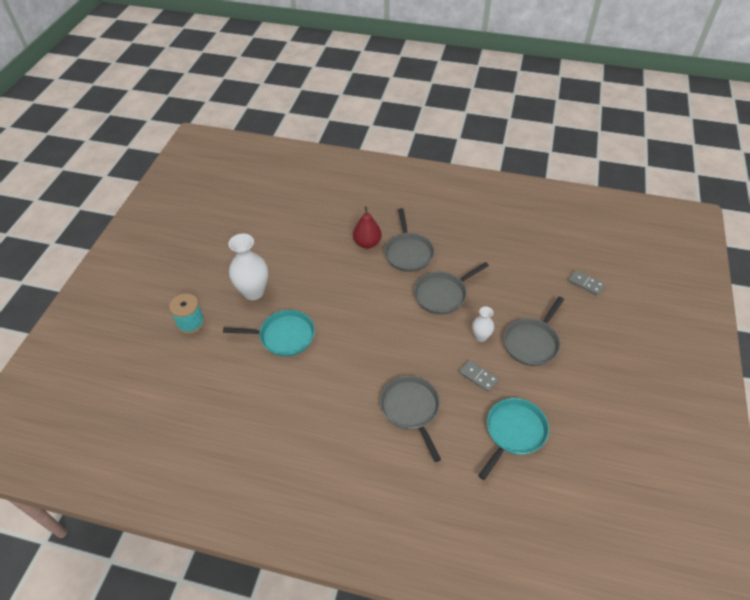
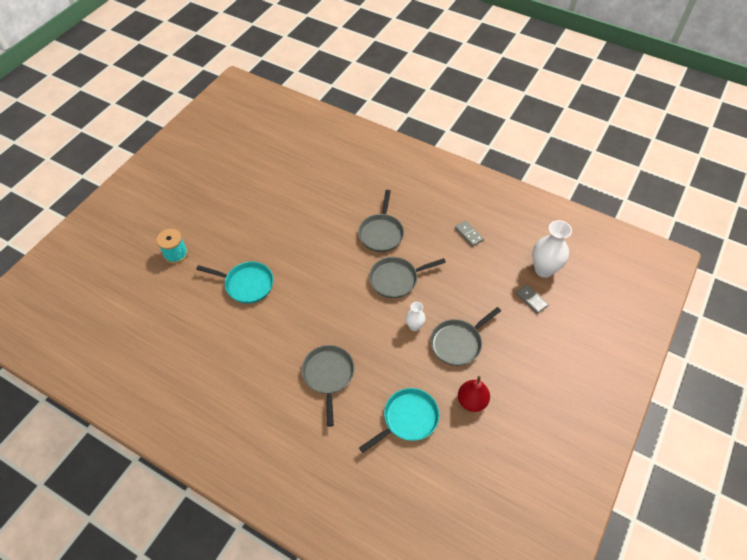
camera: 15 degrees right, 5 degrees up
(253, 292) = (236, 238): white vase -> white vase (544, 269)
(367, 243) = (348, 216): red pear -> red pear (472, 401)
(478, 377) = (397, 362): grey domino -> grey domino (468, 234)

